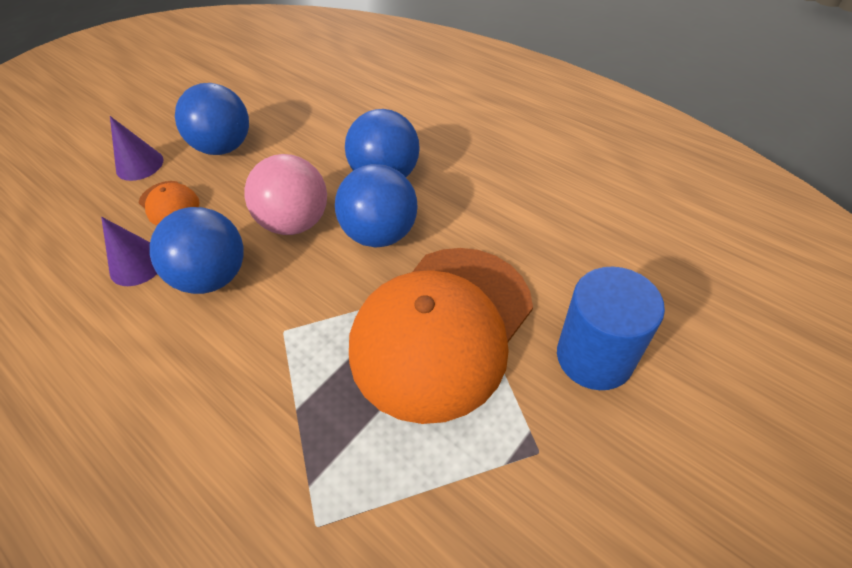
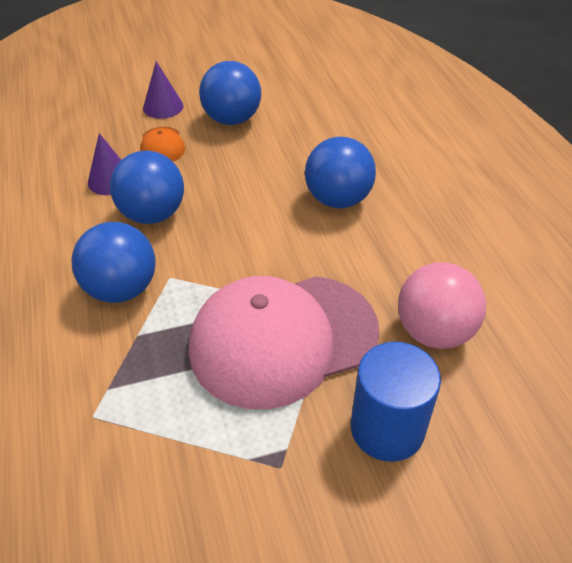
camera: 30 degrees right, 5 degrees down
(296, 222) = (239, 203): pink ball -> pink ball (434, 332)
(381, 234) = (296, 243): blue ball -> blue ball (121, 289)
(442, 329) = (283, 339): orange cap -> pink cap

